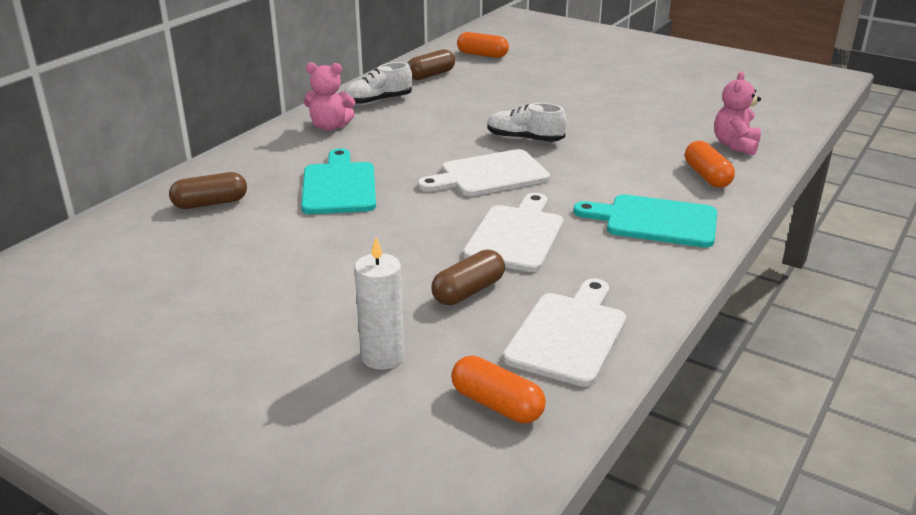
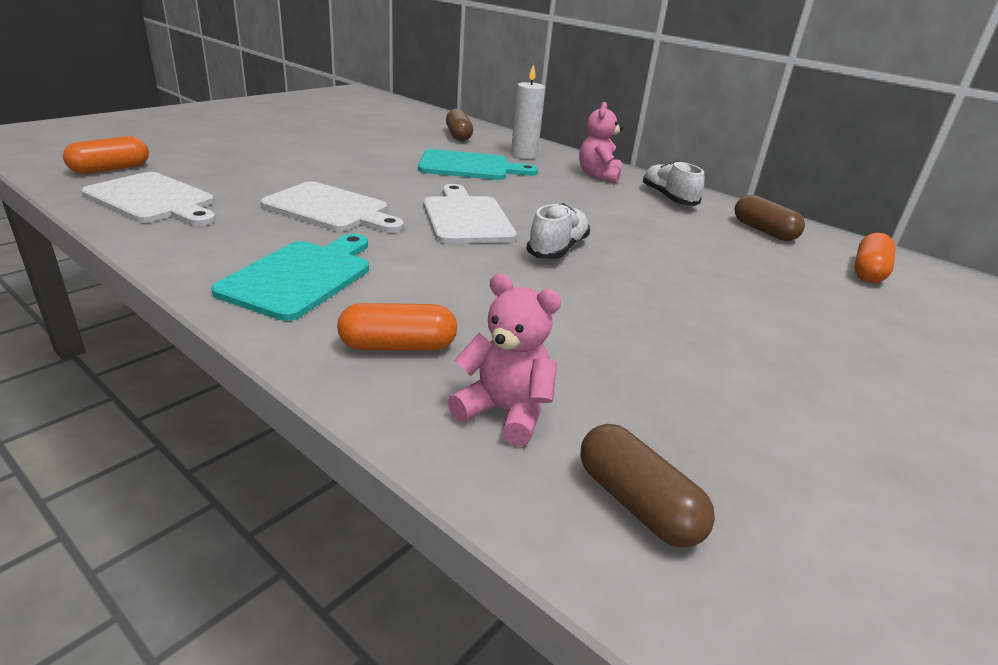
camera: 95 degrees right, 0 degrees up
(382, 356) = (208, 152): white candle -> white candle (524, 155)
(468, 291) = (258, 181): brown capsule -> brown capsule (637, 503)

